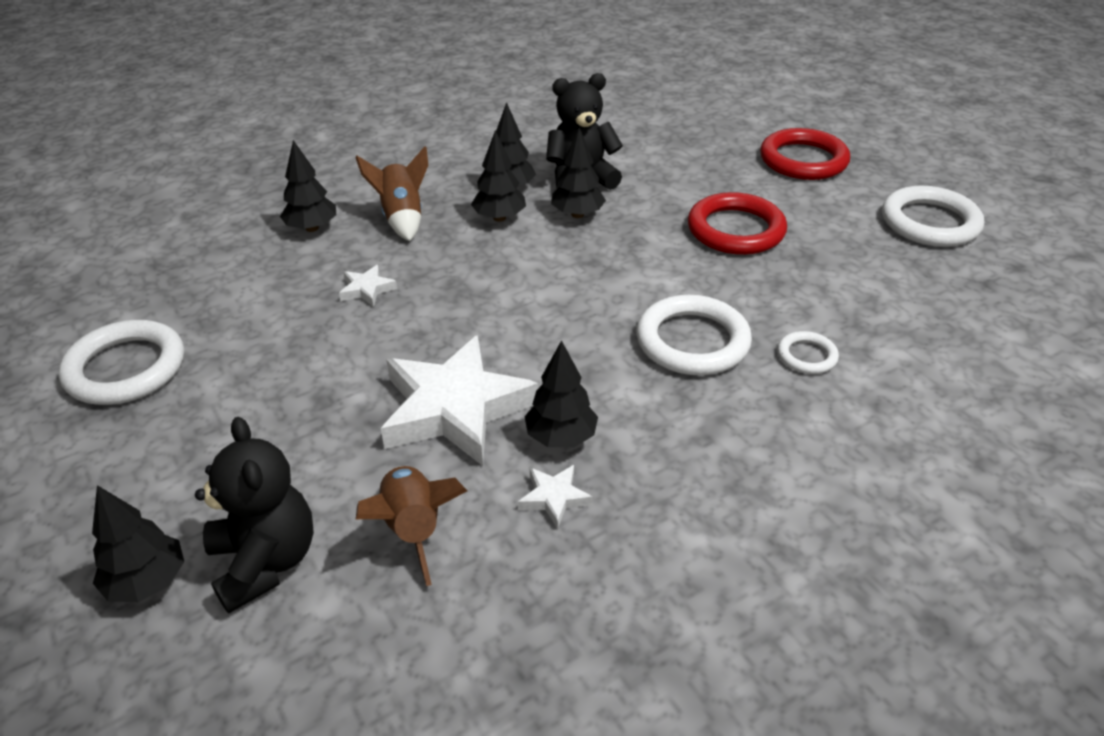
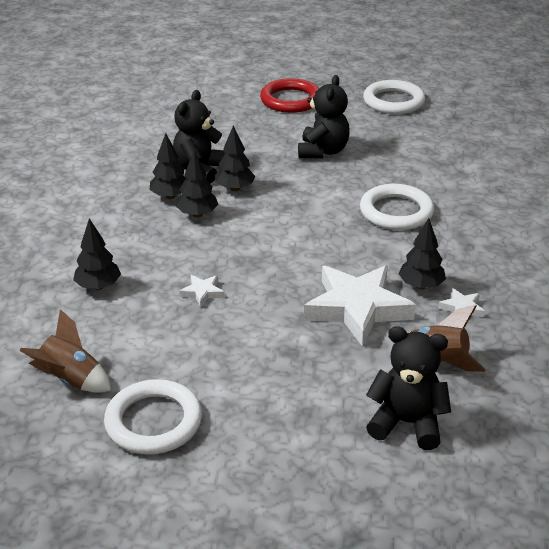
camera: 50 degrees left, 5 degrees down
(147, 582) = (377, 474): black tree -> none
(402, 218) = (143, 248): brown rocket -> brown rocket (71, 380)
(735, 230) = (323, 151): red ring -> black teddy bear
(806, 356) = (447, 188): white ring -> none

